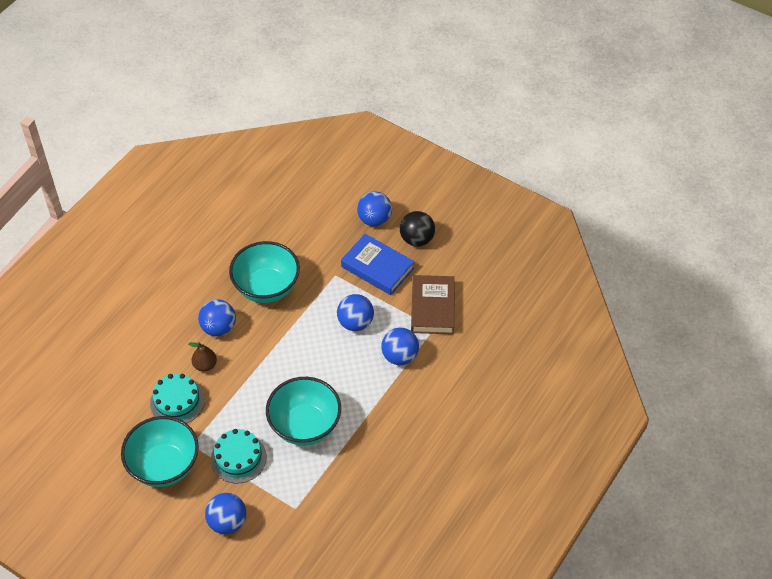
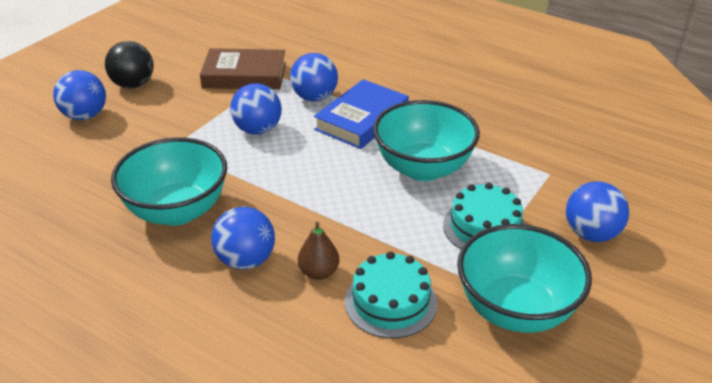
camera: 90 degrees left, 15 degrees down
(377, 267) = (170, 113): blue book -> blue book (362, 119)

